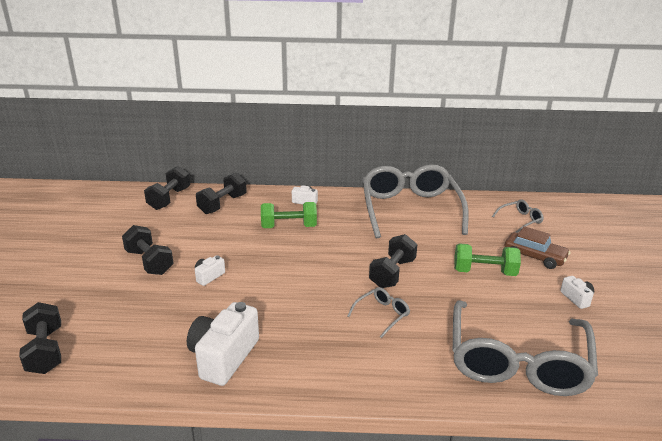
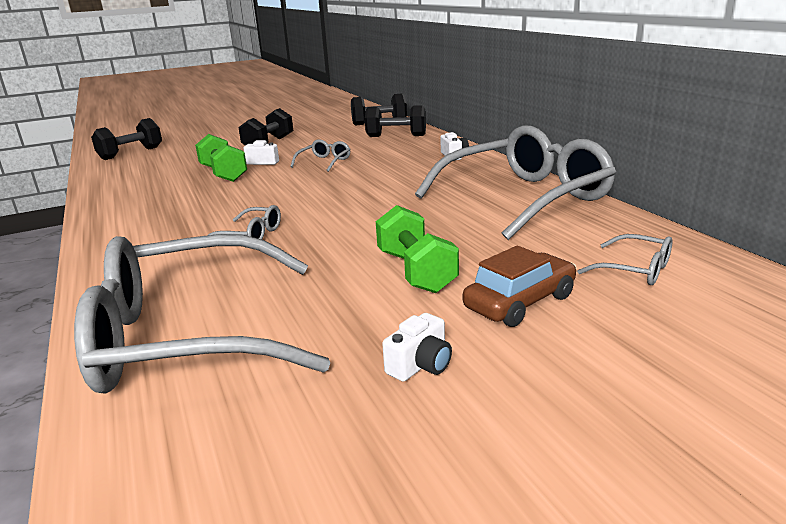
camera: 65 degrees right, 5 degrees down
(223, 357) = (141, 195): white camera -> none
(249, 250) = (324, 162): none -> grey glasses
(289, 227) = (389, 163): green dumbbell -> green dumbbell (223, 174)
(392, 273) = (347, 221): black dumbbell -> none
(534, 257) = (520, 302): brown car -> brown car turned 135 degrees counterclockwise

